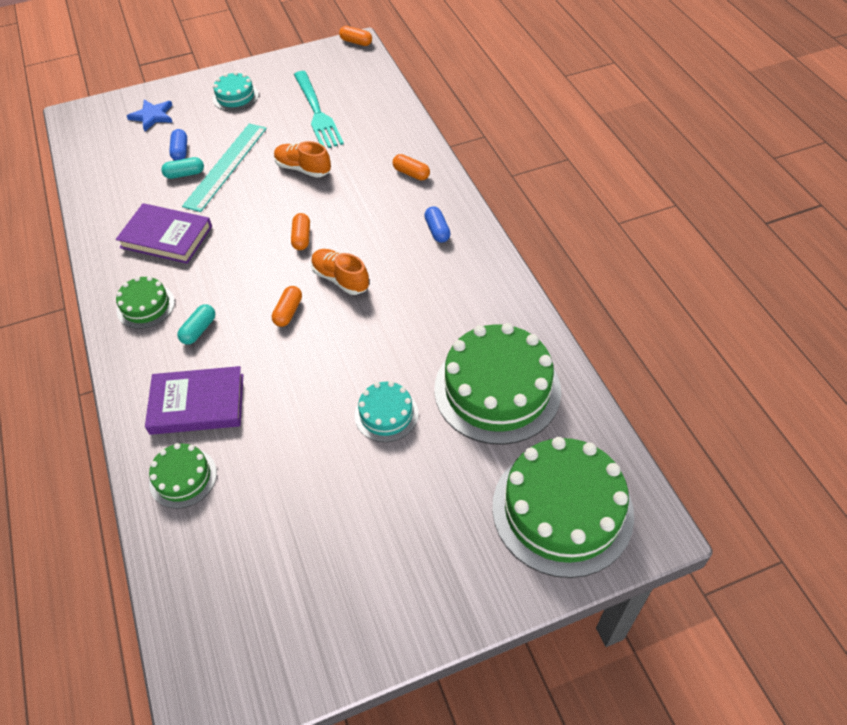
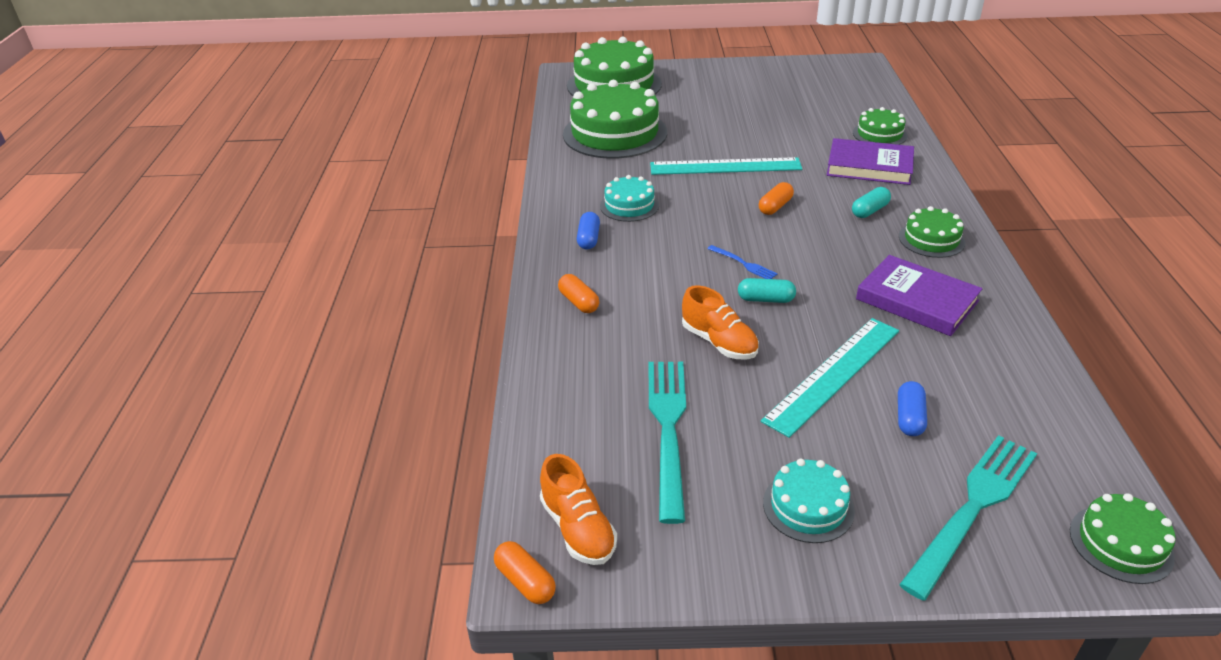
camera: 160 degrees left, 15 degrees down
(84, 118) = (1120, 543): none -> green cake
(152, 116) = (973, 507): blue star -> turquoise fork
(185, 174) = (898, 377): turquoise capsule -> turquoise capsule (765, 299)
(302, 238) = (744, 264): orange capsule -> blue fork
(340, 279) = (713, 220): orange shoe -> orange shoe (578, 529)
(351, 361) = (725, 166): none -> turquoise ruler
(386, 414) = (709, 136): turquoise cake -> turquoise cake (629, 205)

